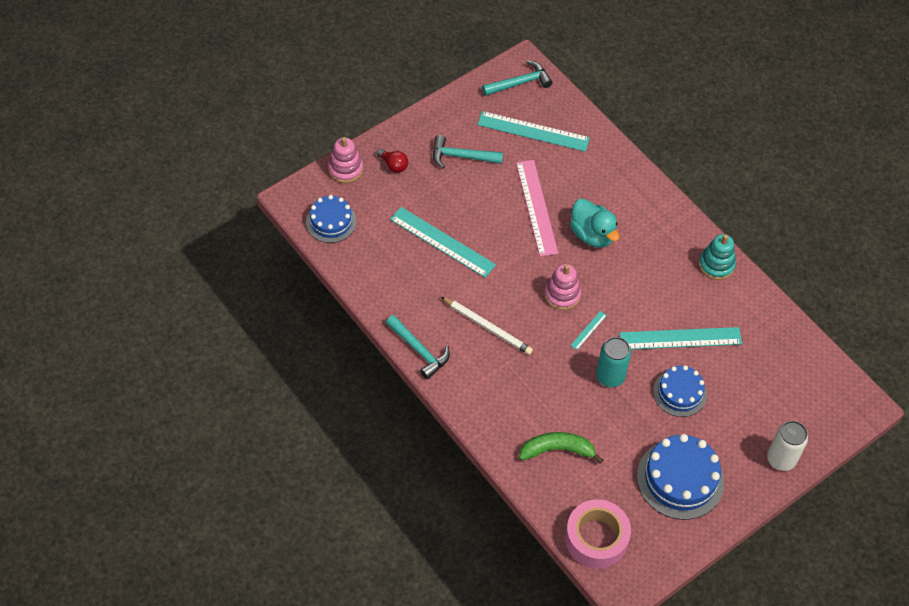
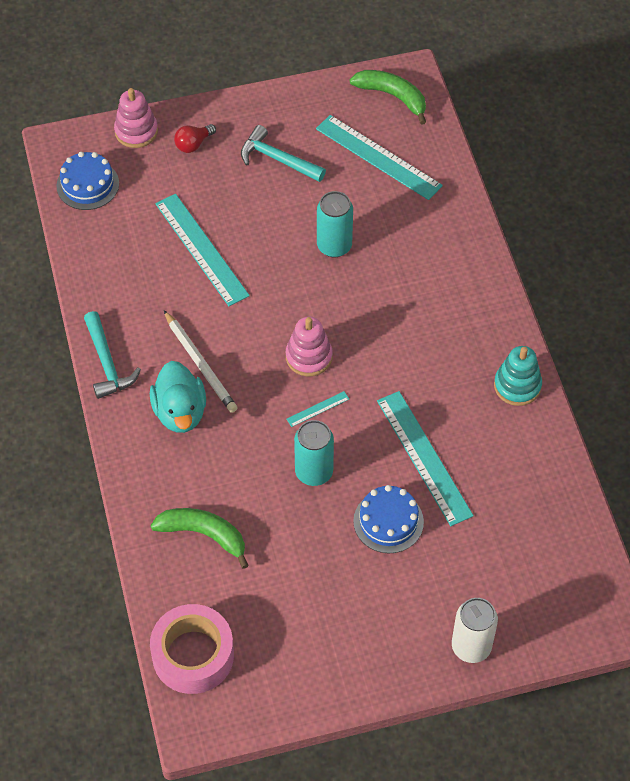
camera: 25 degrees right, 0 degrees up
(393, 165) = (193, 144): red light bulb -> red light bulb turned 75 degrees clockwise
(519, 83) = (393, 96): turquoise hammer -> green banana
(537, 207) = (334, 246): pink ruler -> turquoise can
(592, 234) = (383, 299): turquoise duck -> turquoise duck (180, 412)
(680, 338) = (424, 457): turquoise ruler -> turquoise ruler turned 45 degrees clockwise
(680, 479) = (333, 623): blue cake -> none

